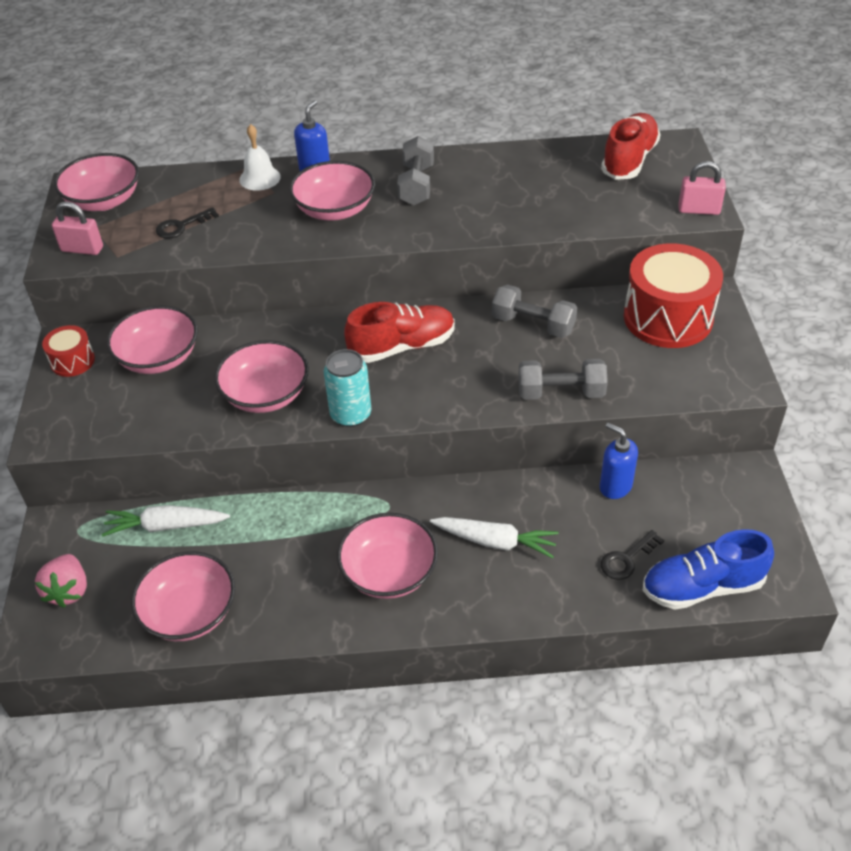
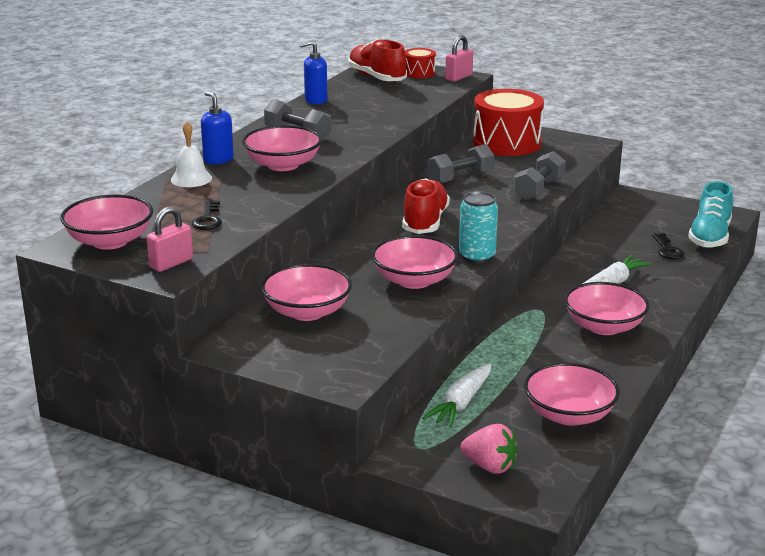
camera: 60 degrees left, 20 degrees down
(72, 361) = (255, 350): red drum -> red drum (419, 73)
(615, 486) = (602, 234): blue soap dispenser -> blue soap dispenser (315, 100)
(702, 587) = (710, 237): blue shoe -> turquoise shoe

